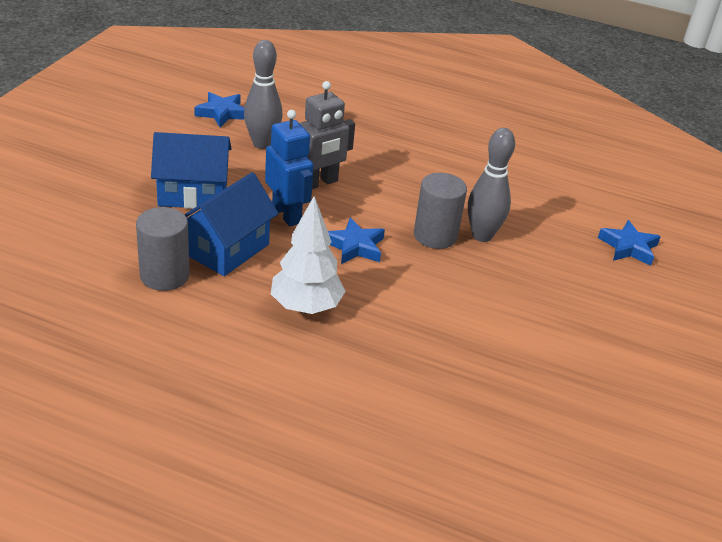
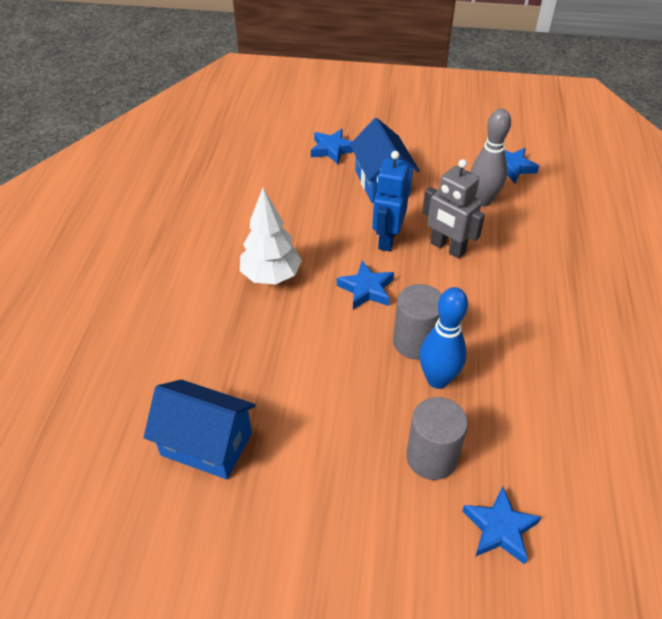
camera: 80 degrees right, 10 degrees up
(103, 212) = (332, 149): none -> blue star
(164, 275) = (275, 196): grey cylinder -> grey cylinder (431, 457)
(227, 249) = (321, 218): blue house -> blue house (206, 444)
(287, 214) = (387, 239): blue robot -> blue robot turned 150 degrees clockwise
(482, 235) = (437, 380): grey bowling pin -> blue bowling pin

